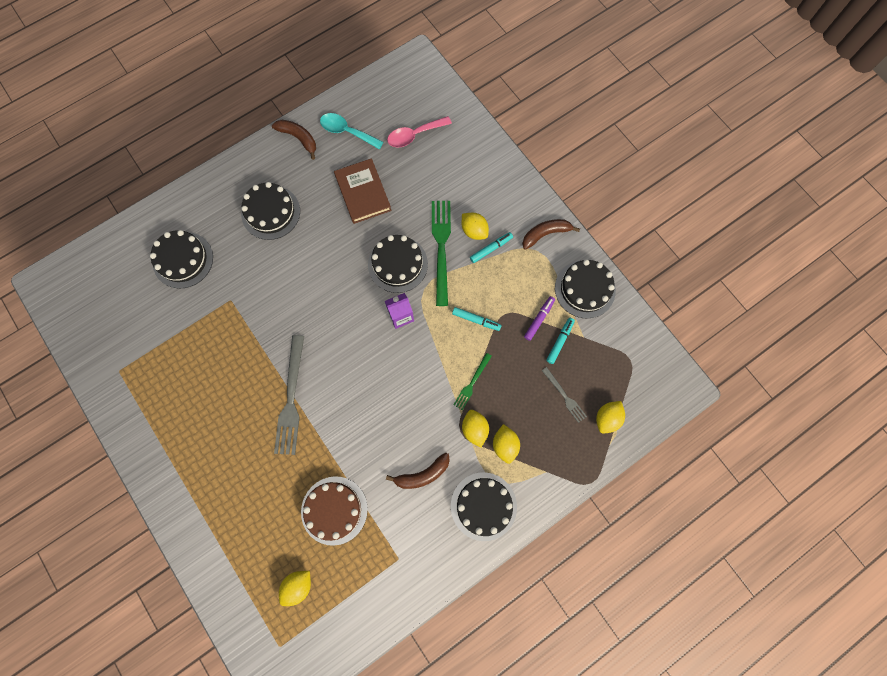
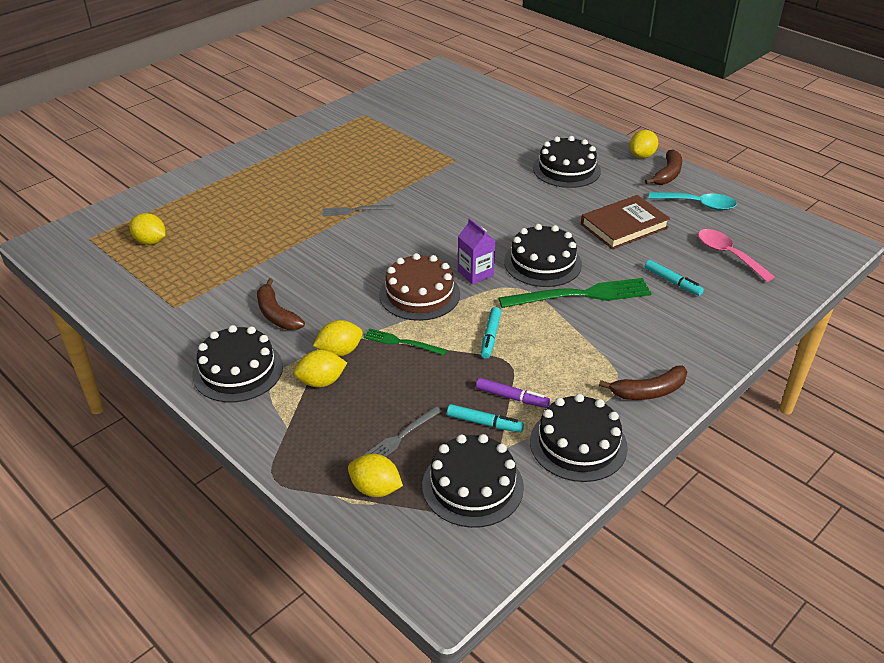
camera: 80 degrees right, 35 degrees down
(183, 260) = (489, 129): black cake -> black cake (472, 486)
(291, 398) = (355, 210): grey fork -> grey fork, size x0.53
(334, 510) = (232, 254): brown cake -> brown cake (419, 294)
(347, 131) = (698, 204): turquoise spoon -> turquoise spoon turned 90 degrees clockwise
(474, 231) = (618, 321): yellow lemon -> yellow lemon (642, 156)
(491, 249) = (599, 339): turquoise marker -> turquoise marker (672, 282)
(545, 234) = (649, 391): brown banana -> brown banana turned 105 degrees clockwise

